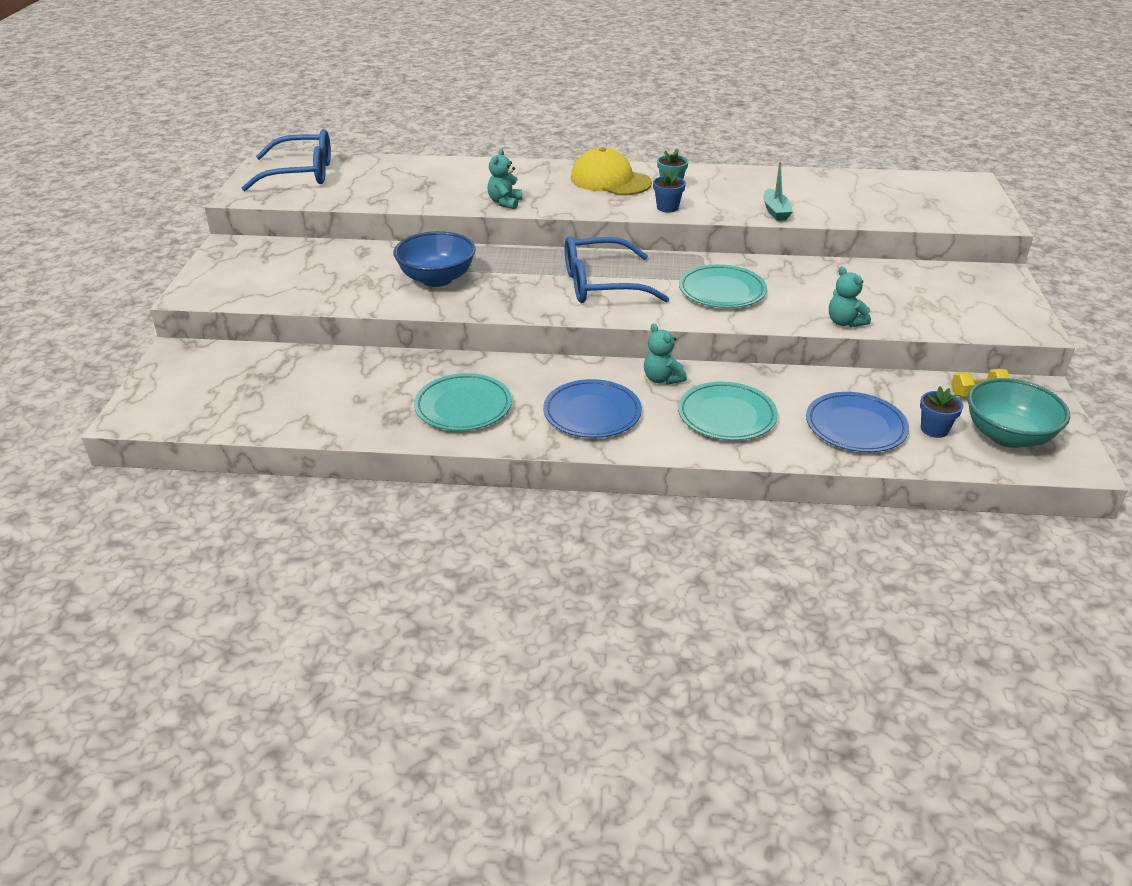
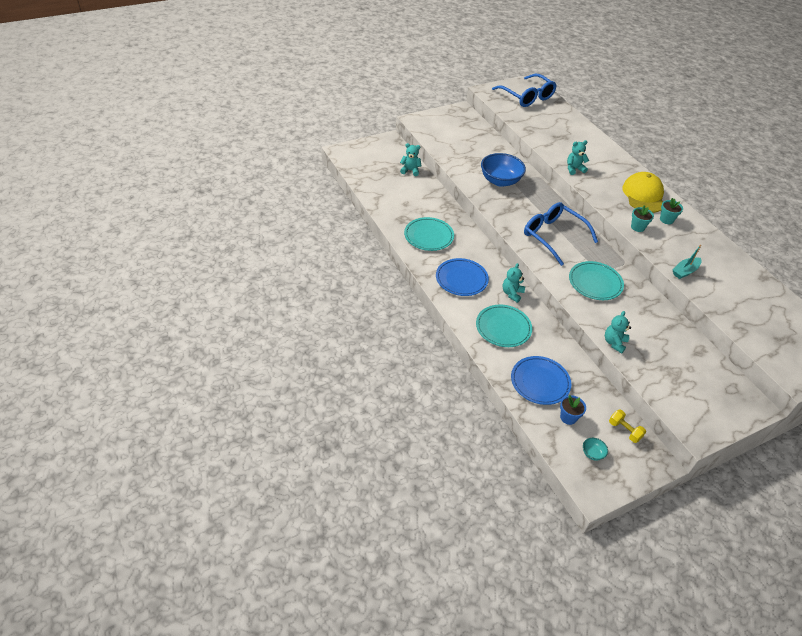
camera: 55 degrees right, 10 degrees up
(283, 362) = (410, 170): none -> turquoise teddy bear
(667, 207) = (637, 227): blue flower pot -> turquoise flower pot
(1008, 436) = (592, 453): turquoise bowl -> turquoise bowl, size x0.41

